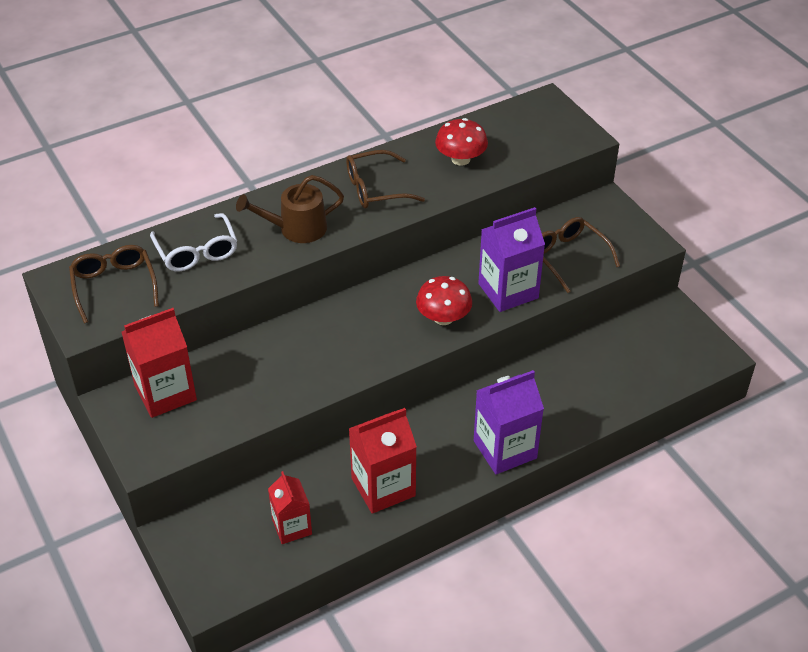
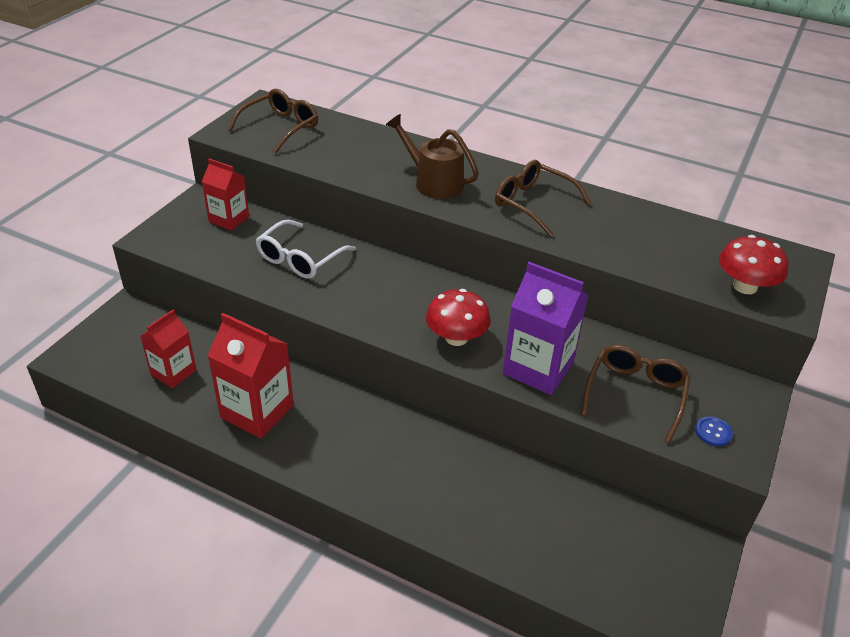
camera: 55 degrees right, 5 degrees down
(165, 393) = (229, 219): red carton -> red carton, size x0.64
(197, 252) = (354, 147): white glasses -> white glasses (300, 259)
(460, 159) = (637, 237): red mushroom -> red mushroom (745, 286)
(505, 449) = (368, 482): purple carton -> none
(624, 241) = (713, 432): none -> blue button

